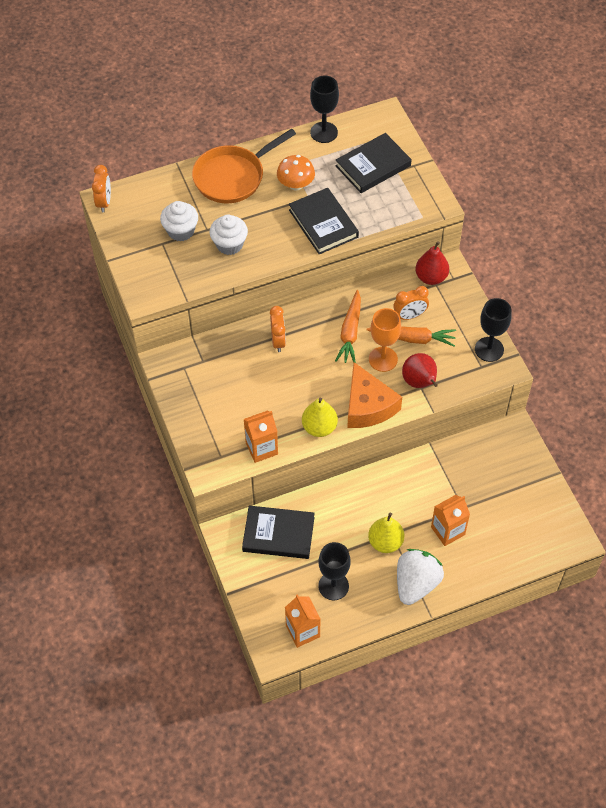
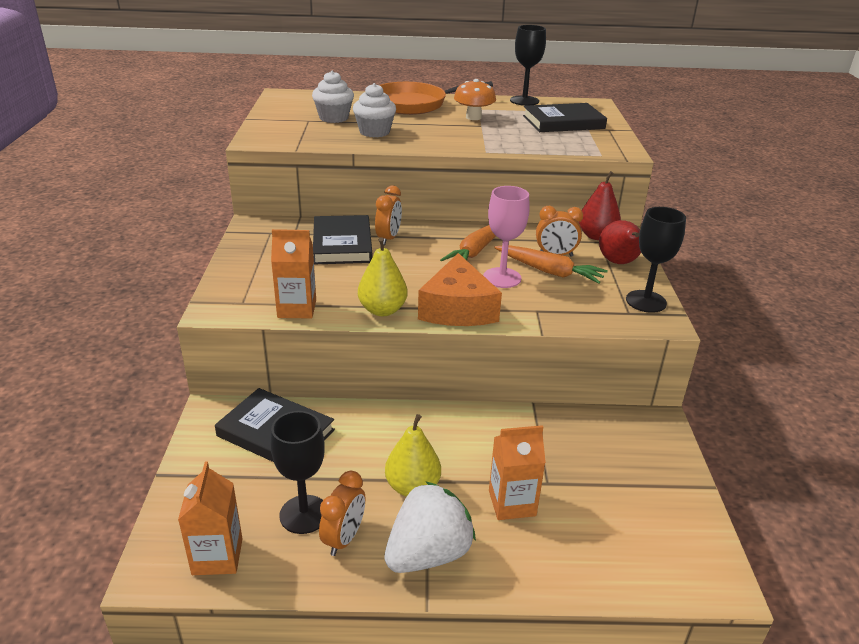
camera: 20 degrees right, 25 degrees down
(104, 202) = (280, 95): orange clock -> orange clock (344, 538)
(323, 223) = (485, 139): black book -> black book (342, 244)
(383, 359) = (502, 278): orange goblet -> pink goblet
(419, 382) = (538, 306): red pear -> red pear (618, 262)

